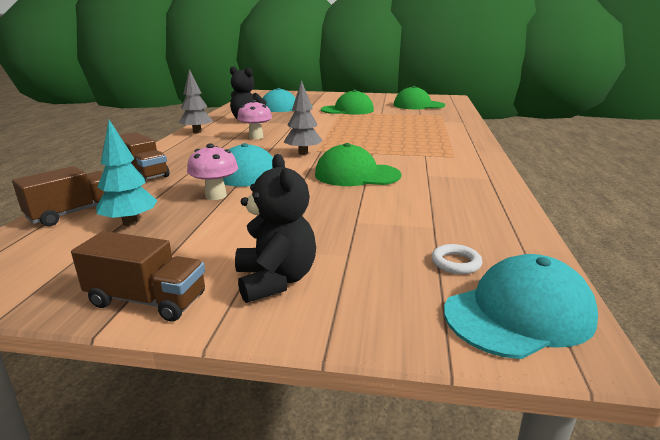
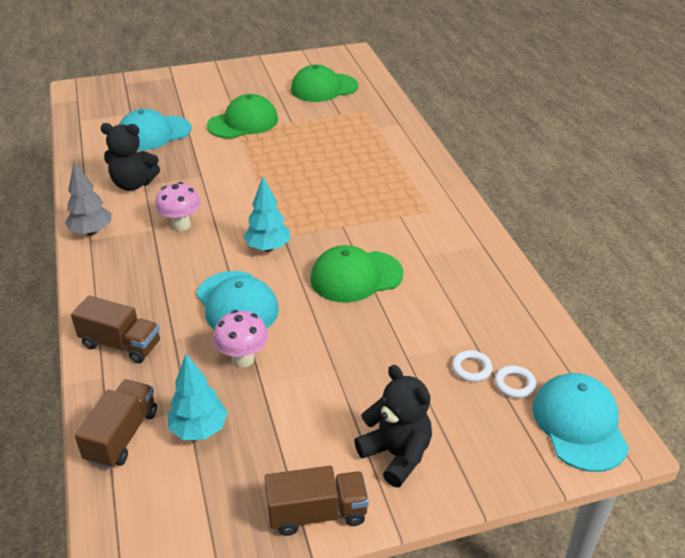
camera: 25 degrees left, 15 degrees up
(303, 153) = (268, 248): grey tree -> turquoise tree
(415, 242) = (471, 368): none -> white ring
(519, 314) = (579, 424): turquoise cap -> turquoise cap turned 45 degrees counterclockwise

